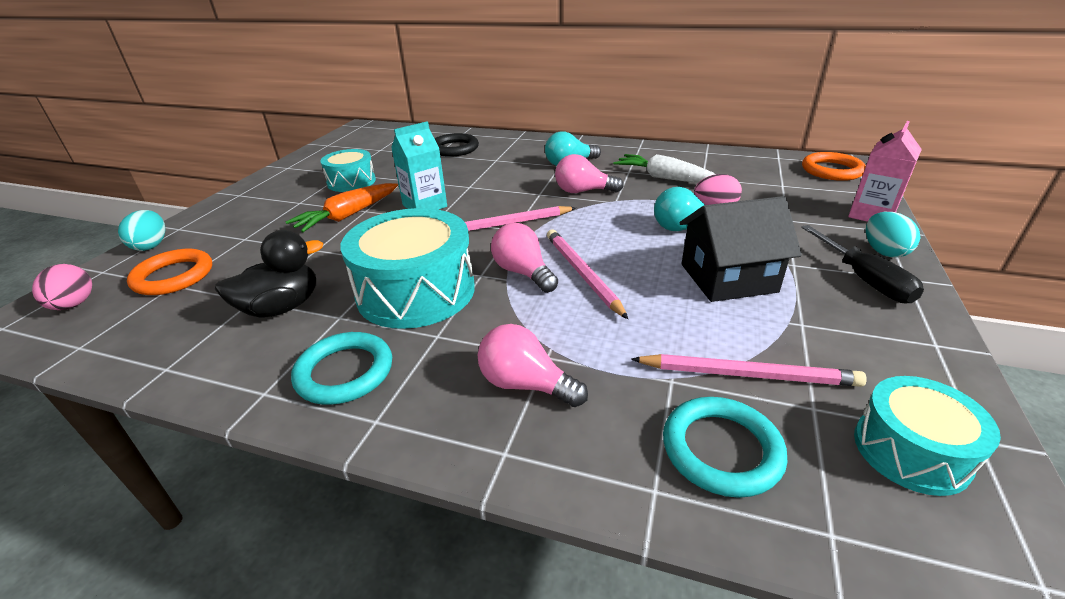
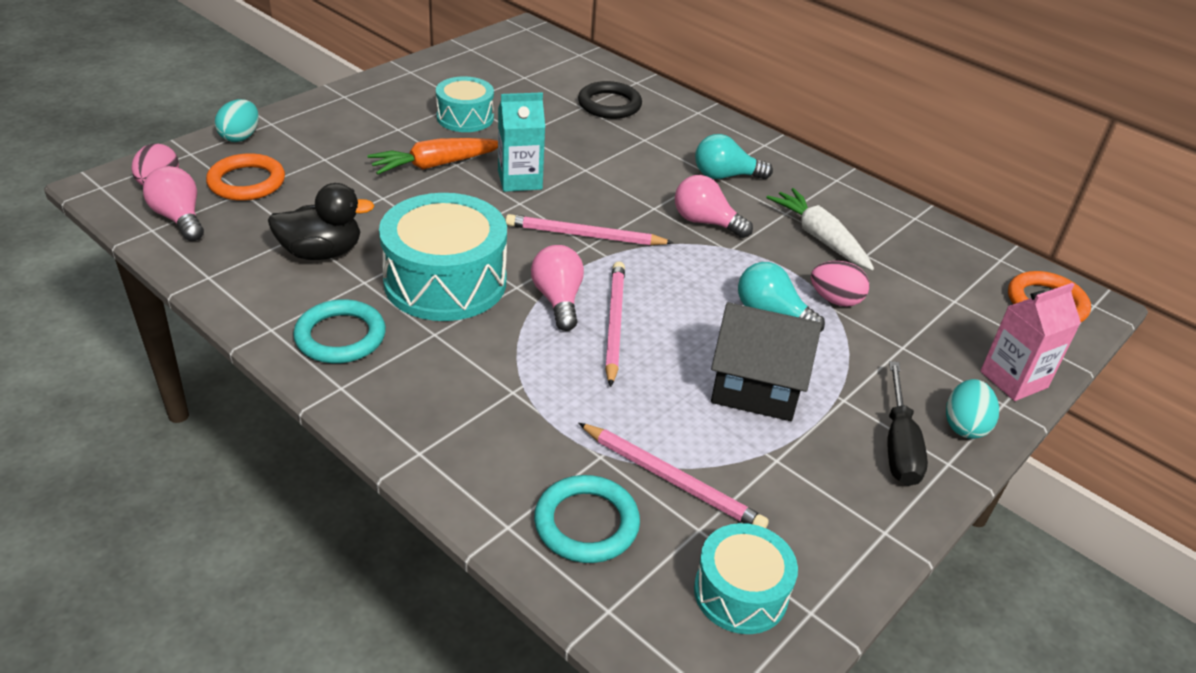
camera: 20 degrees right, 5 degrees up
(525, 384) = (476, 408): pink light bulb -> pink light bulb (179, 218)

